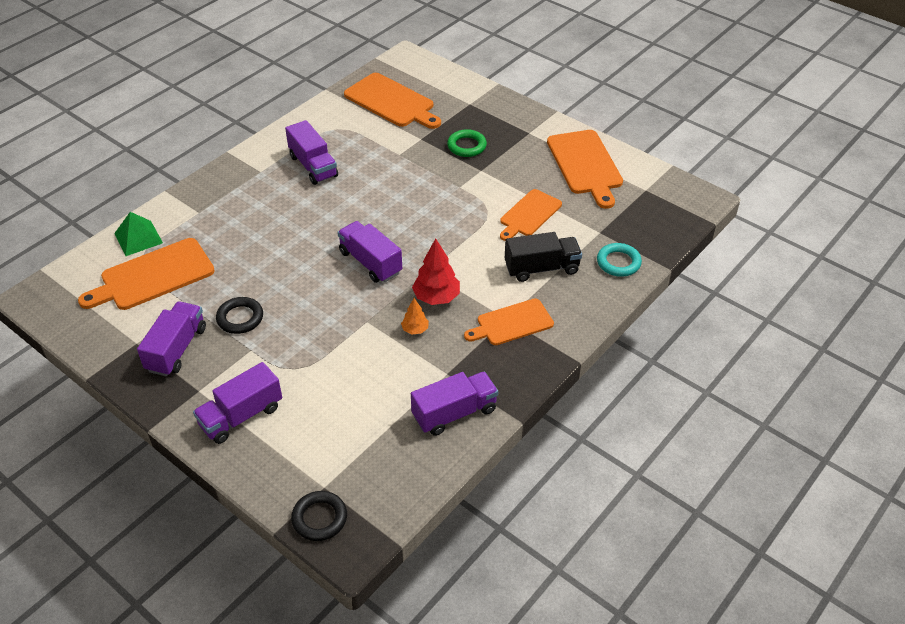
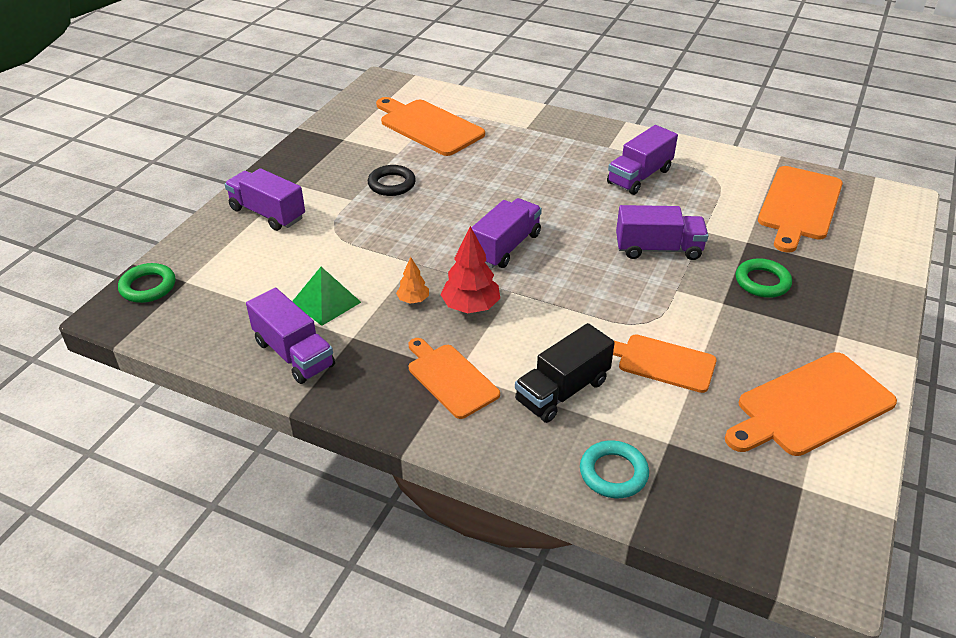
camera: 75 degrees right, 5 degrees down
(138, 238) = (474, 107): green pyramid -> green pyramid (326, 302)
(176, 349) = (341, 160): purple truck -> purple truck (658, 249)
(319, 518) = (148, 287): black ring -> green ring
(541, 268) = (562, 391): black truck -> black truck turned 75 degrees clockwise

